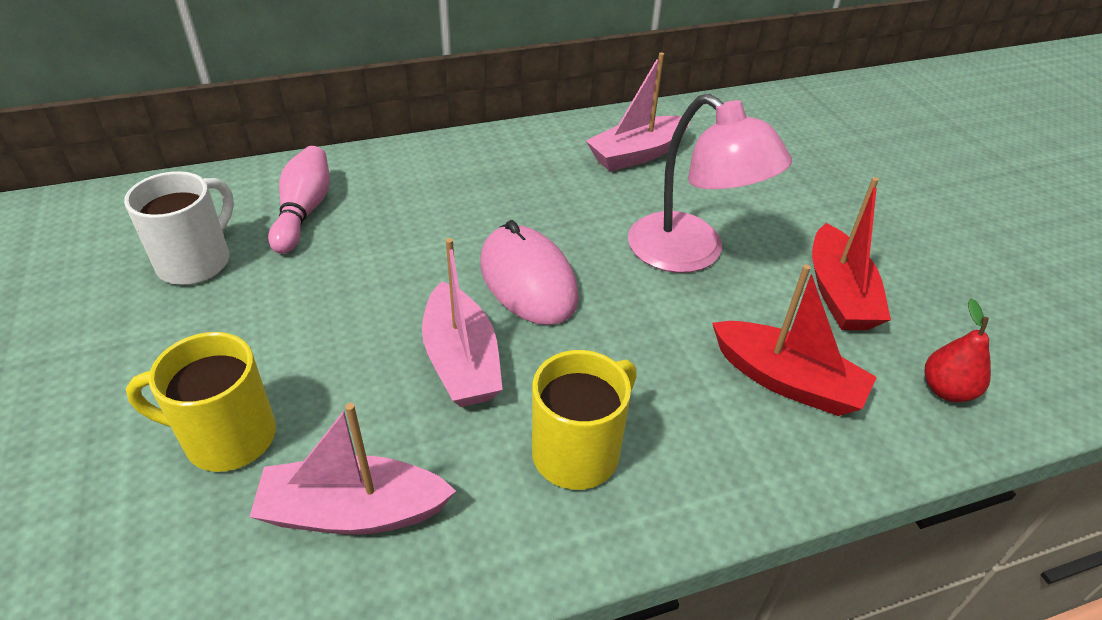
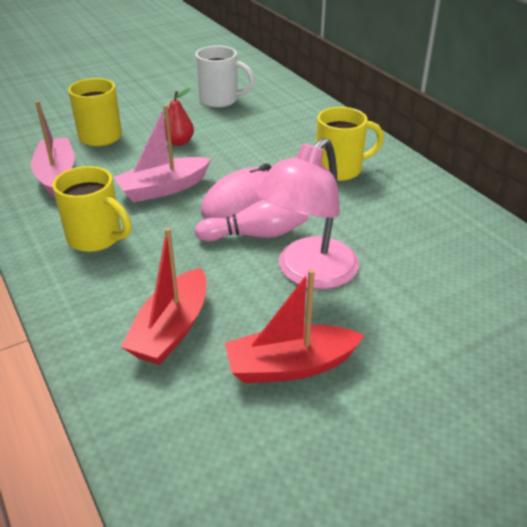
camera: 80 degrees right, 5 degrees down
(304, 211) = (277, 117): pink bowling pin -> pink bowling pin (256, 234)
(482, 187) = (340, 169): none -> yellow mug
(637, 154) = (437, 234): pink boat -> none
(946, 390) = (177, 436): red pear -> red pear (178, 142)

